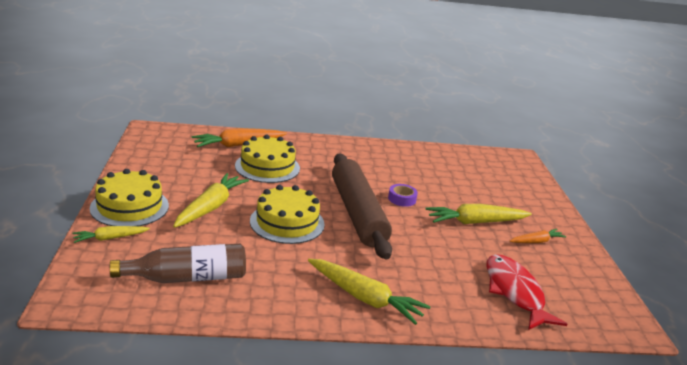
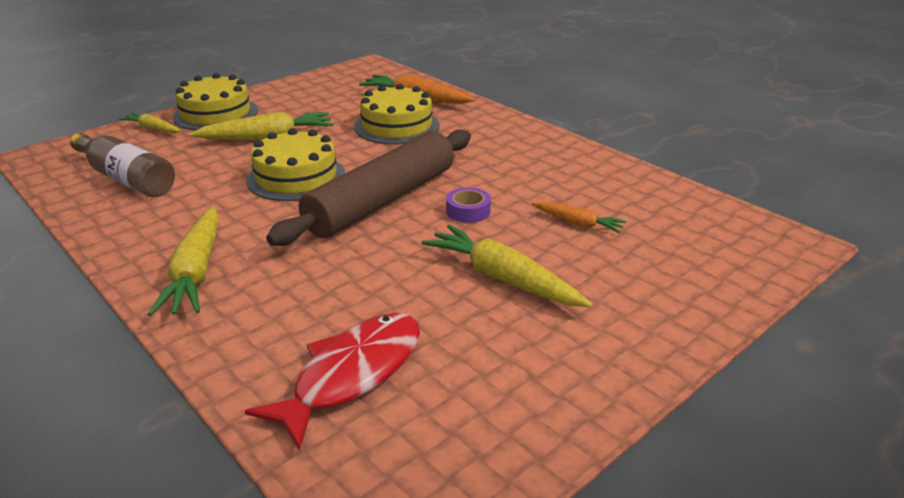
camera: 55 degrees right, 5 degrees up
(536, 241) = (538, 346): orange carrot -> orange carrot (578, 223)

